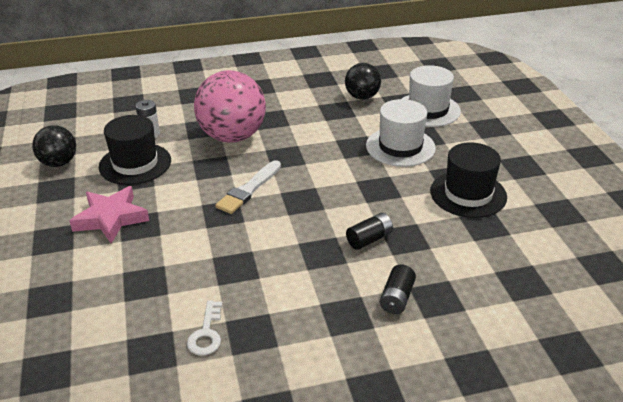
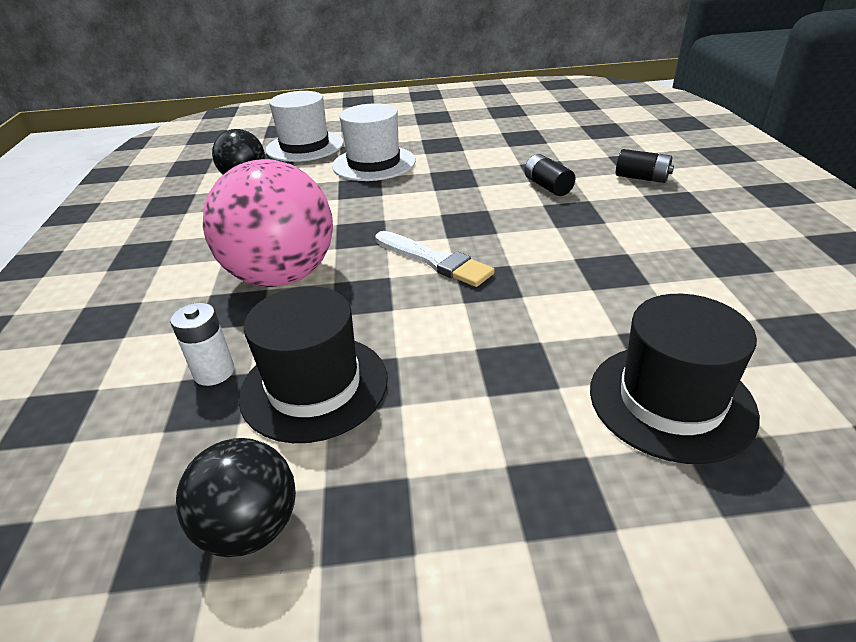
camera: 80 degrees left, 0 degrees up
(111, 218) = (492, 406): pink star -> none
(206, 333) = (748, 289): white key -> none
(468, 194) = (473, 139): black hat -> black hat (670, 401)

